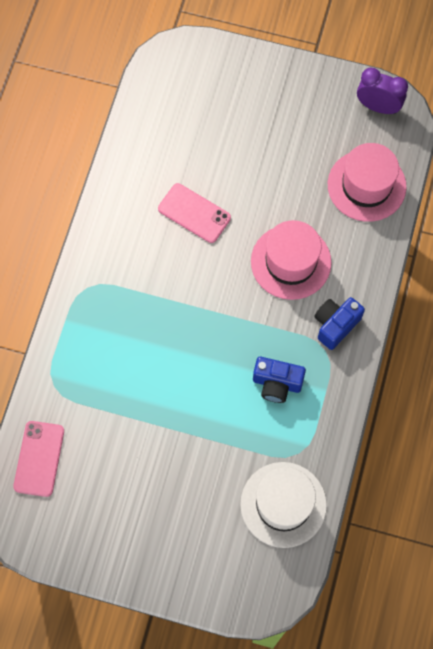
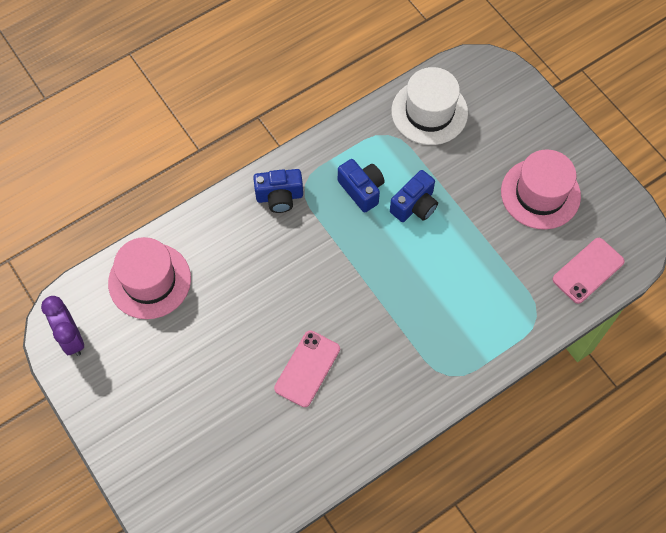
camera: 140 degrees left, 5 degrees down
(194, 213) = (307, 368): pink phone -> pink phone turned 45 degrees clockwise
(223, 404) = (414, 206): none -> blue camera
(291, 262) = (267, 268): pink hat -> pink hat (540, 194)

